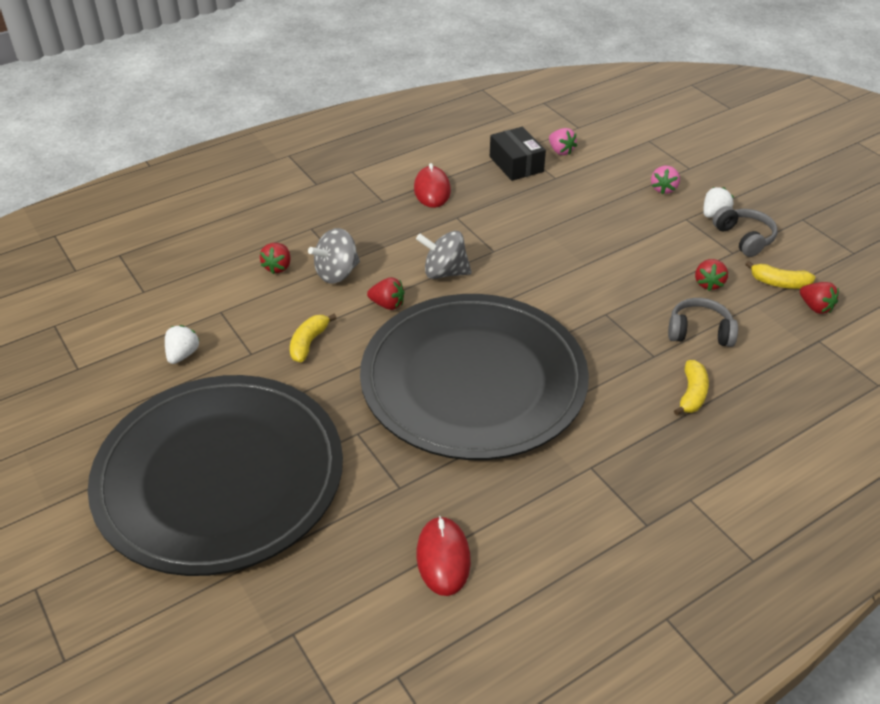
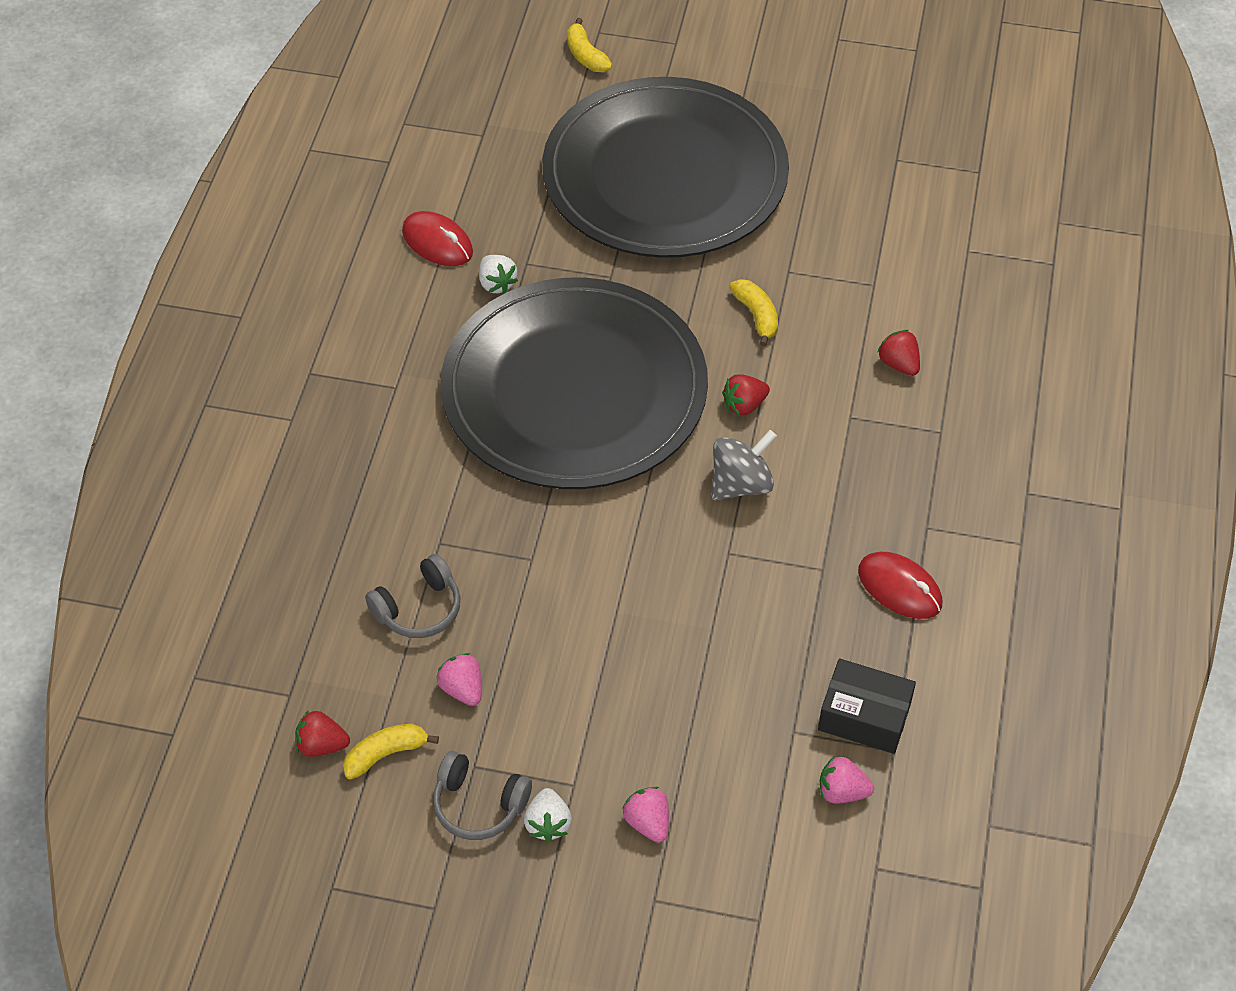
camera: 135 degrees right, 10 degrees up
(183, 354) = (838, 229): white strawberry -> white strawberry (497, 284)
(337, 273) = (837, 401): grey spinning top -> none
(691, 394) = (368, 524): yellow banana -> yellow banana (586, 55)
(708, 283) = (462, 689): red strawberry -> pink strawberry

